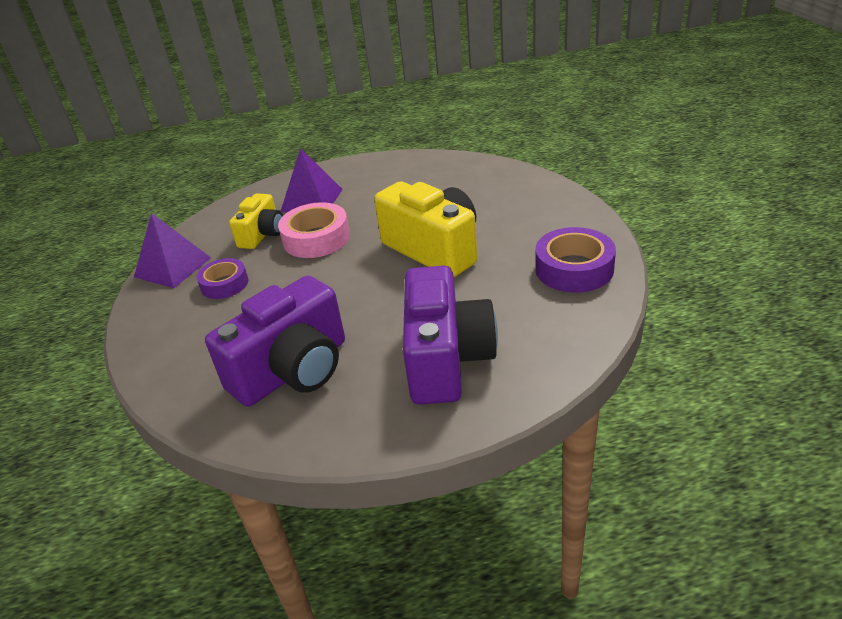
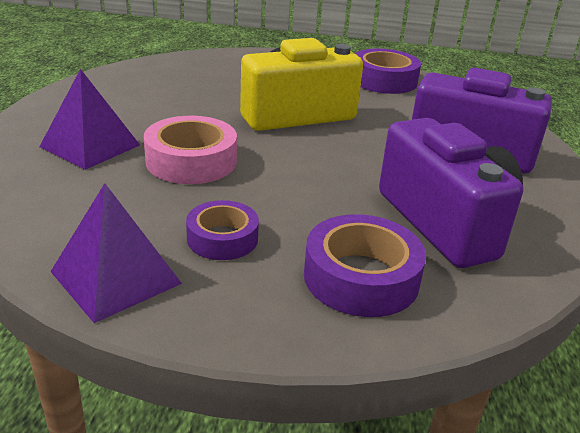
camera: 75 degrees left, 5 degrees down
(202, 348) = (361, 277): none -> purple tape
(262, 234) = (128, 191): yellow camera -> none

